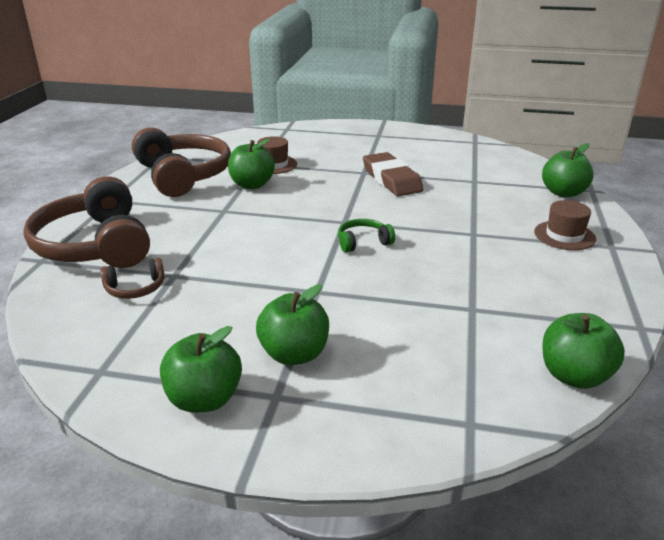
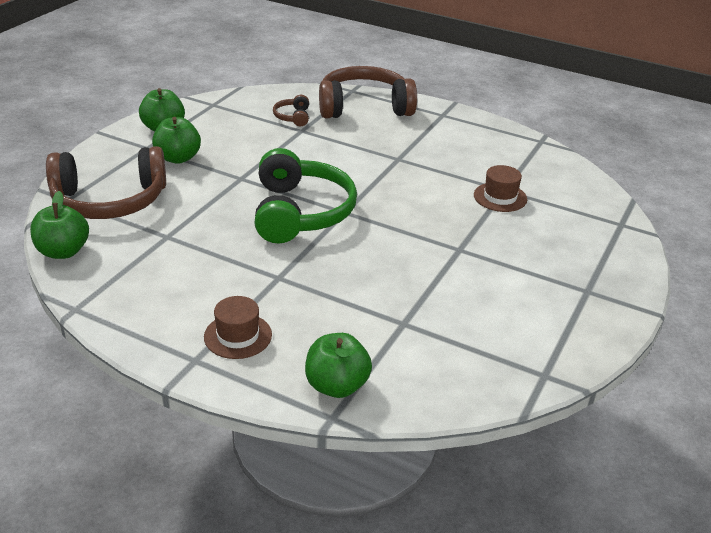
camera: 105 degrees right, 5 degrees up
(183, 175) = (486, 148): brown headphones -> brown headphones (109, 201)
(252, 185) = (449, 178): green apple -> none
(363, 242) = (300, 212): green headphones -> green headphones, size x2.31
(391, 179) = (432, 263): brown eraser -> none

